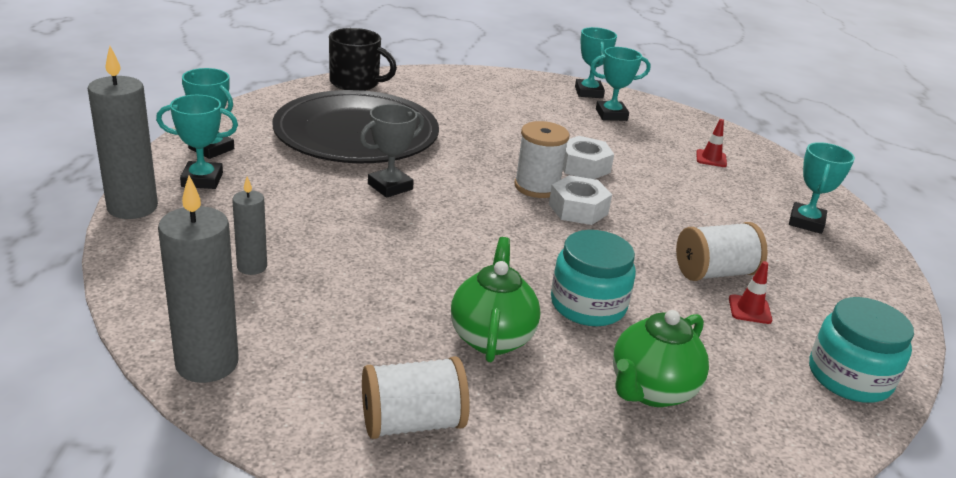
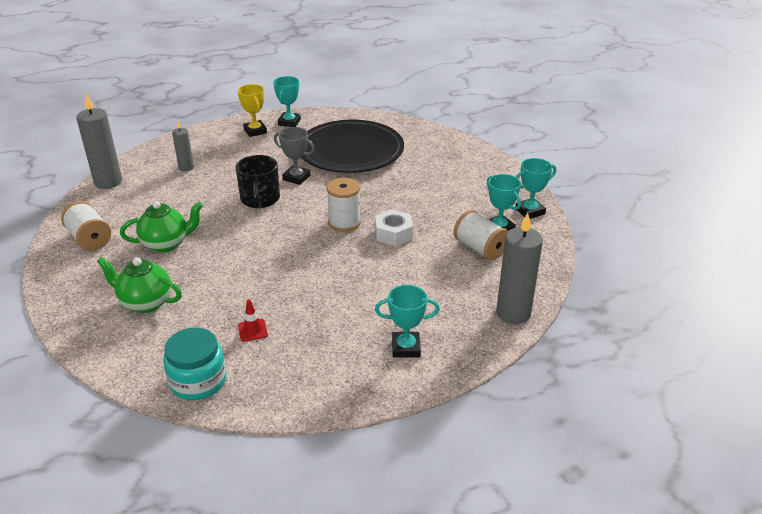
camera: 70 degrees right, 5 degrees up
(132, 207) = (215, 126): grey candle -> grey candle (513, 313)
(202, 180) = (255, 131): turquoise trophy -> yellow trophy
(356, 83) = (422, 130): black mug -> black mug (260, 199)
(578, 209) = (328, 243): white nut -> none
(588, 305) = (216, 267): turquoise jar -> none
(711, 158) = (473, 287): red traffic cone -> none
(714, 273) = (289, 310): white spool -> white spool (480, 248)

